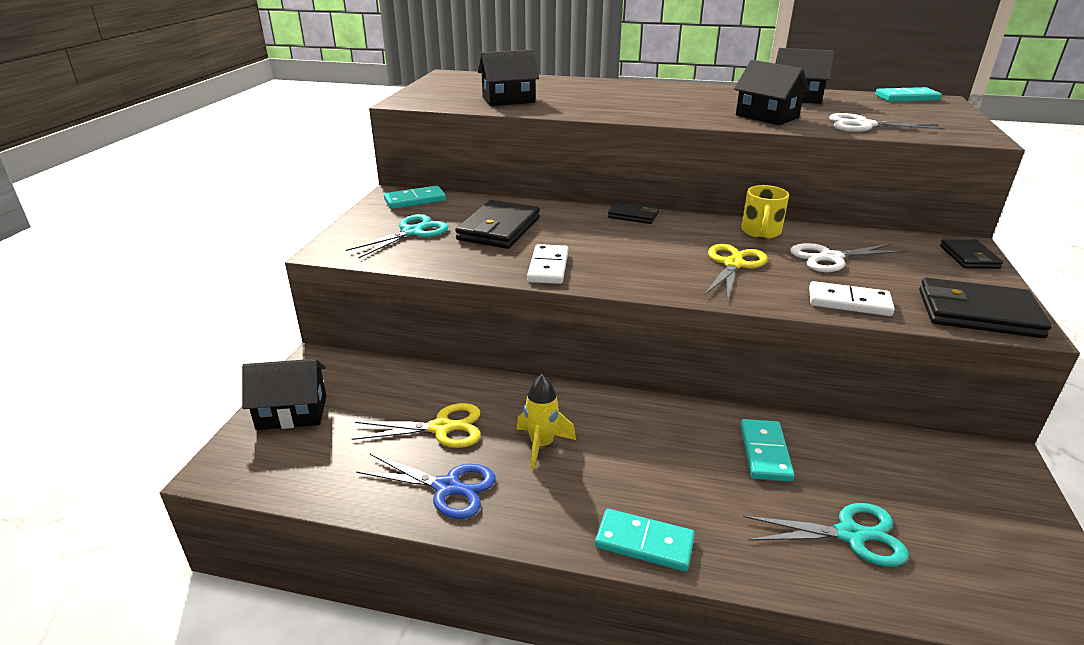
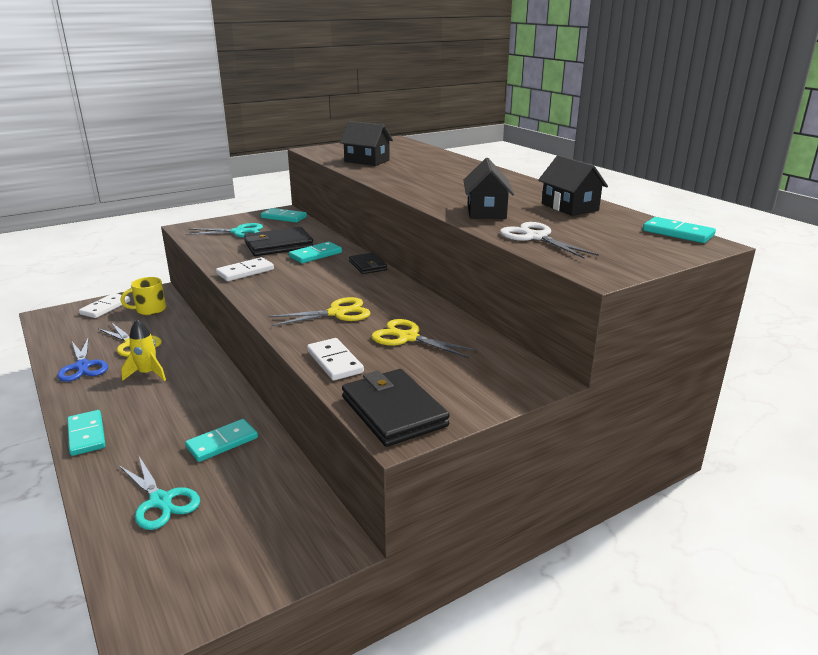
camera: 45 degrees right, 5 degrees down
(292, 412) = (105, 308): black house -> white domino
(561, 224) = (315, 255): none -> turquoise domino
(761, 232) = (414, 305): yellow mug -> yellow mug (150, 310)
(830, 258) = (408, 338): white scissors -> yellow scissors
(969, 257) = (514, 386): black wallet -> none

